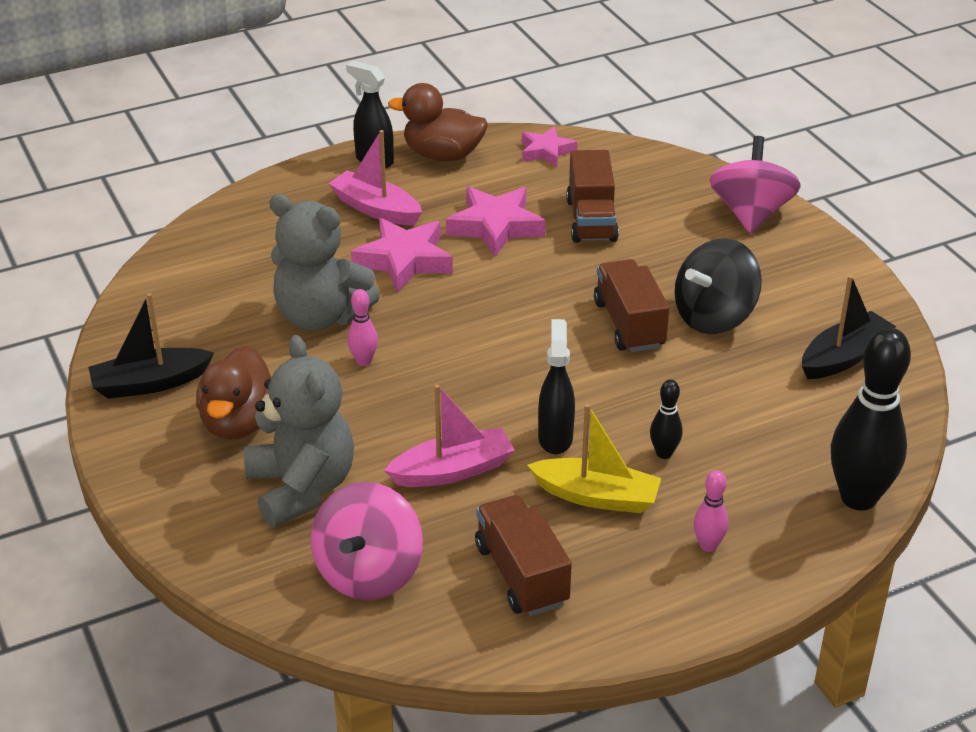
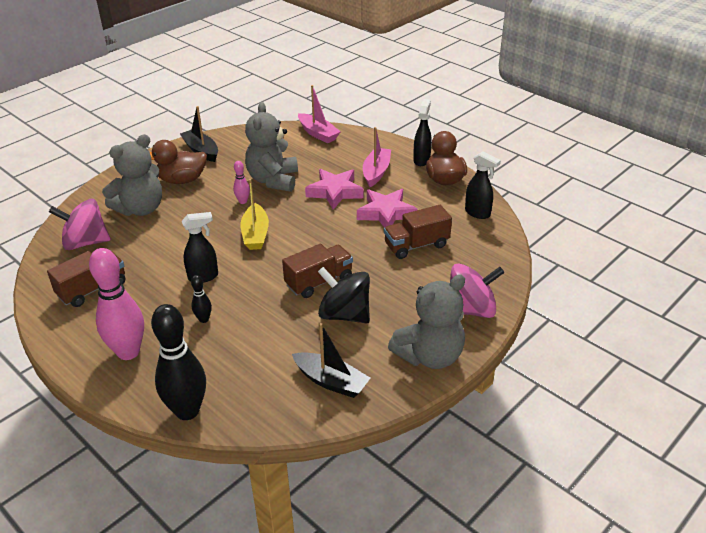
camera: 70 degrees right, 0 degrees up
(452, 470) = (166, 249): pink boat -> pink boat (318, 134)
(546, 151) = (478, 213): pink star -> black spray bottle
(596, 496) = (159, 301): yellow boat -> yellow boat (255, 234)
(708, 545) = (128, 352): pink bowling pin -> pink bowling pin, size x2.18
(825, 267) = (430, 356): none -> grey teddy bear

